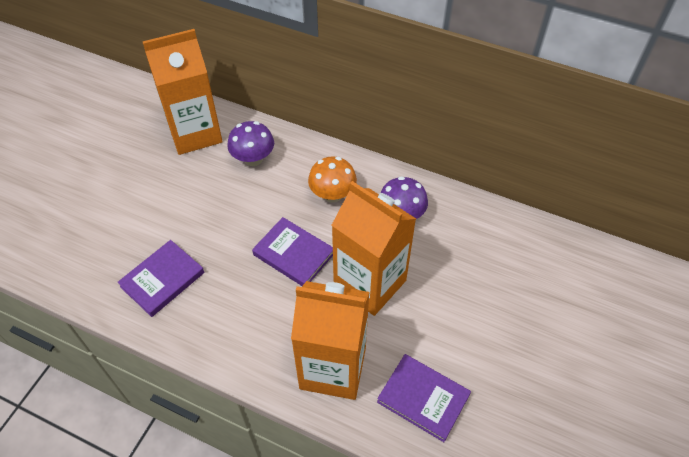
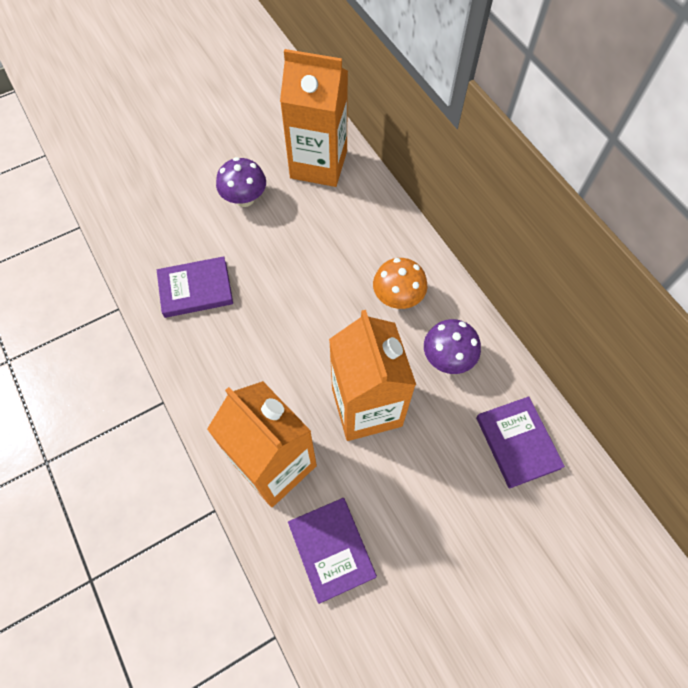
camera: 35 degrees right, 10 degrees up
(253, 159) = (351, 219): purple mushroom -> purple mushroom (244, 198)
(293, 254) = (319, 334): purple book -> purple book (517, 443)

